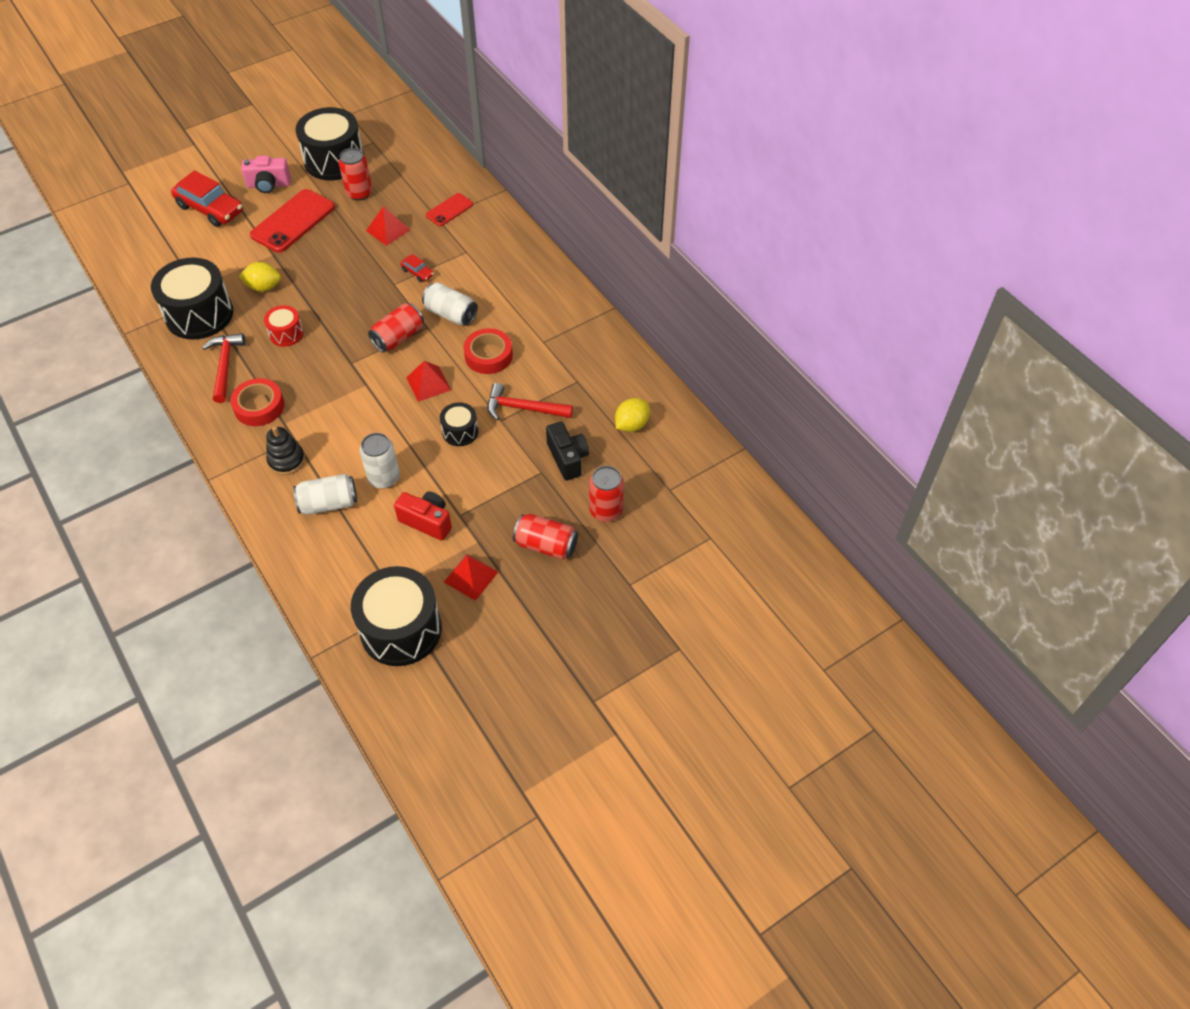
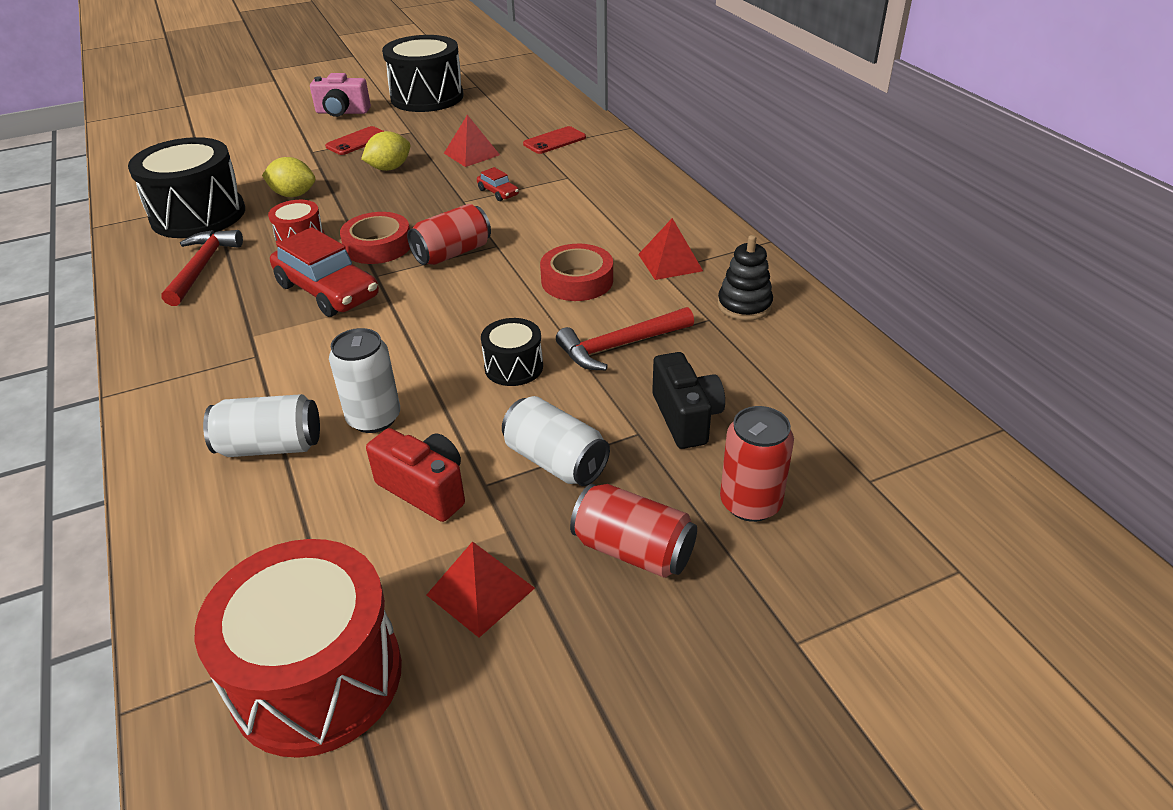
camera: 10 degrees right, 15 degrees down
(210, 209) = (265, 127): red car -> red car (328, 291)
(259, 406) = (225, 314): red tape -> red tape (378, 246)
(286, 460) = (232, 382): black stacking toy -> black stacking toy (744, 305)
(293, 221) = (357, 141): red phone -> red phone, size x0.55
(359, 193) = (447, 123): red can -> none
(401, 629) = (317, 677): black drum -> red drum
(428, 383) = (480, 305): red pyramid -> red pyramid (670, 262)
(451, 314) = (532, 234): white can -> white can (555, 461)
(523, 408) = (620, 346): red hammer -> red hammer turned 45 degrees counterclockwise
(631, 425) = (797, 380): yellow lemon -> yellow lemon (389, 168)

